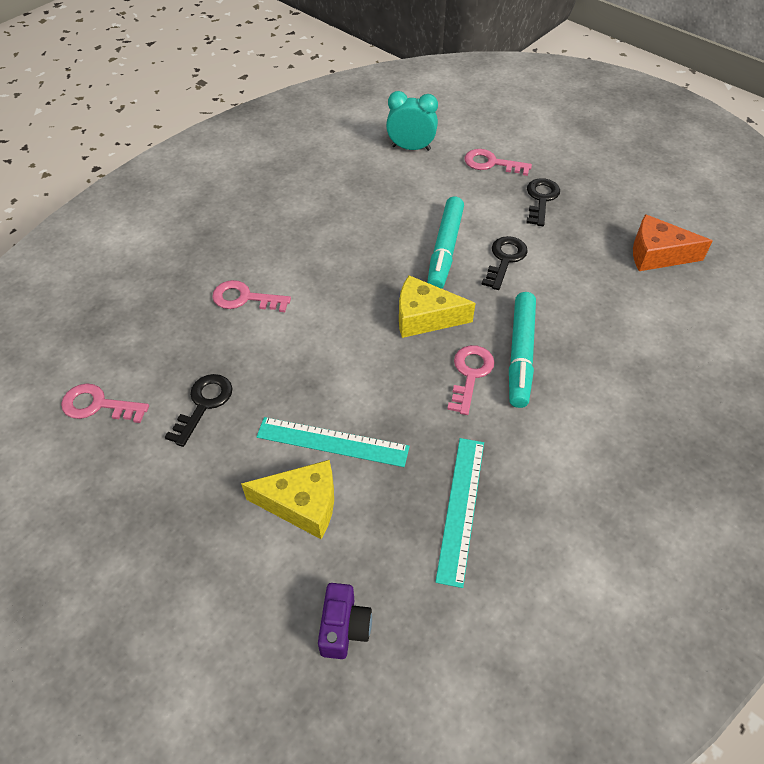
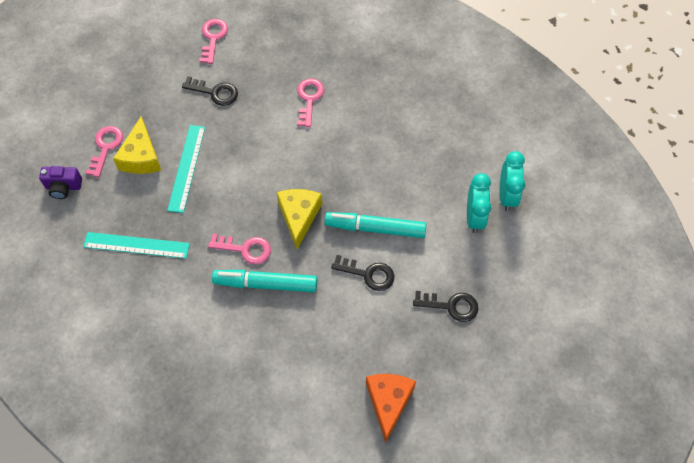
camera: 85 degrees right, 10 degrees up
(435, 172) = (474, 217): none -> turquoise clock
(491, 163) = (496, 263): pink key -> pink key (106, 147)

